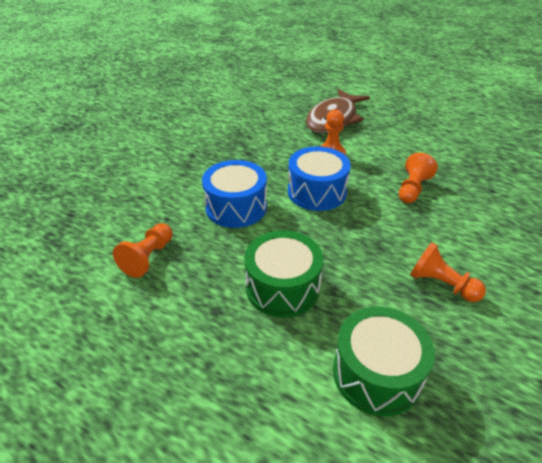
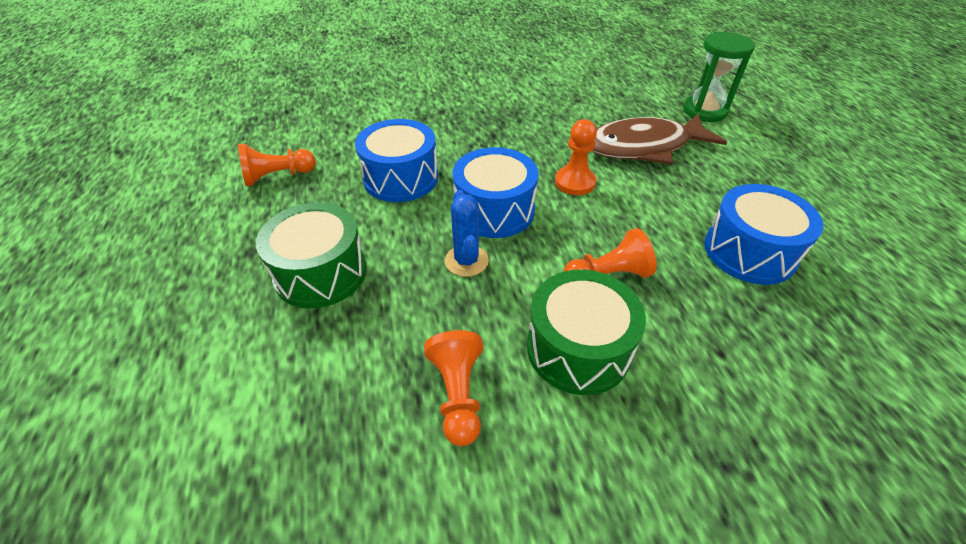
camera: 45 degrees right, 5 degrees up
(332, 87) = (704, 111): none -> green hourglass
(345, 225) = (466, 261): none -> blue cactus
(376, 373) = (260, 411): green drum -> green drum (578, 348)
(443, 143) = (749, 252): none -> blue drum

